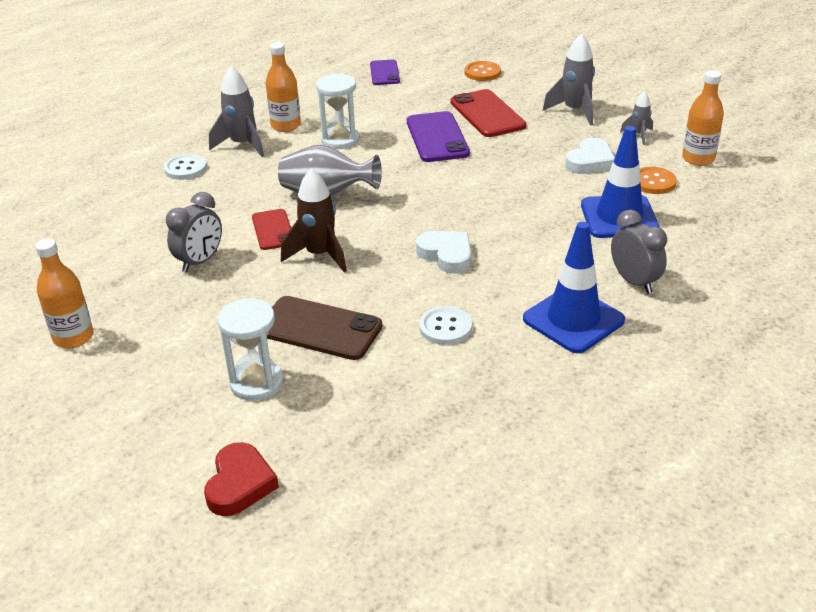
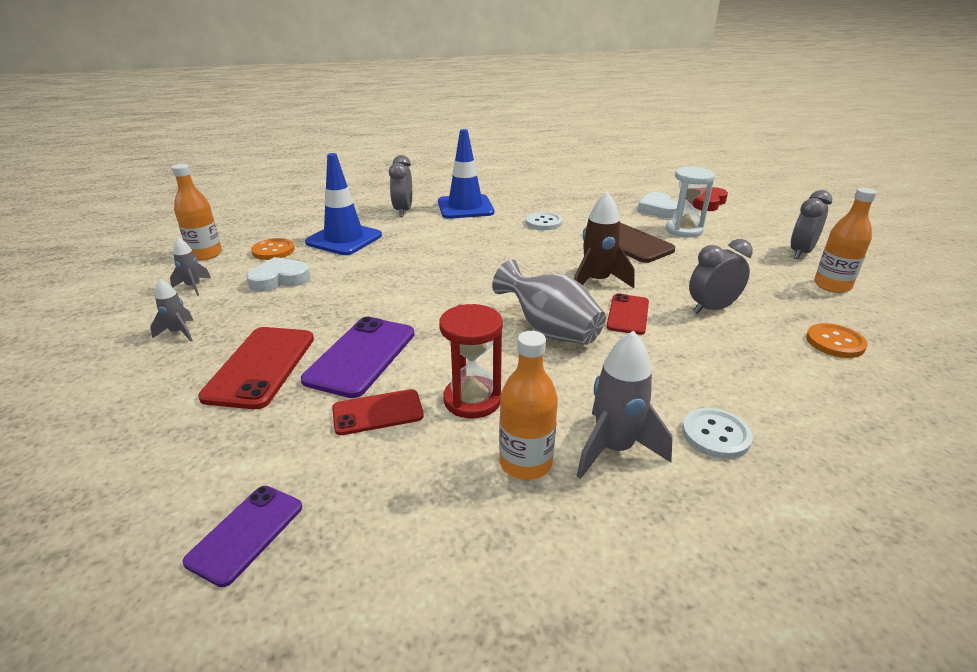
camera: 150 degrees left, 5 degrees down
(98, 390) = (800, 253): none -> grey clock
(340, 140) = (472, 400): white hourglass -> red hourglass
(386, 119) = (377, 412): none -> red phone
(446, 255) = (496, 254): white heart -> white heart (658, 209)
(482, 72) = (129, 449): orange button -> orange button (835, 342)
(574, 111) = (179, 332): grey rocket -> grey rocket, size x0.57

